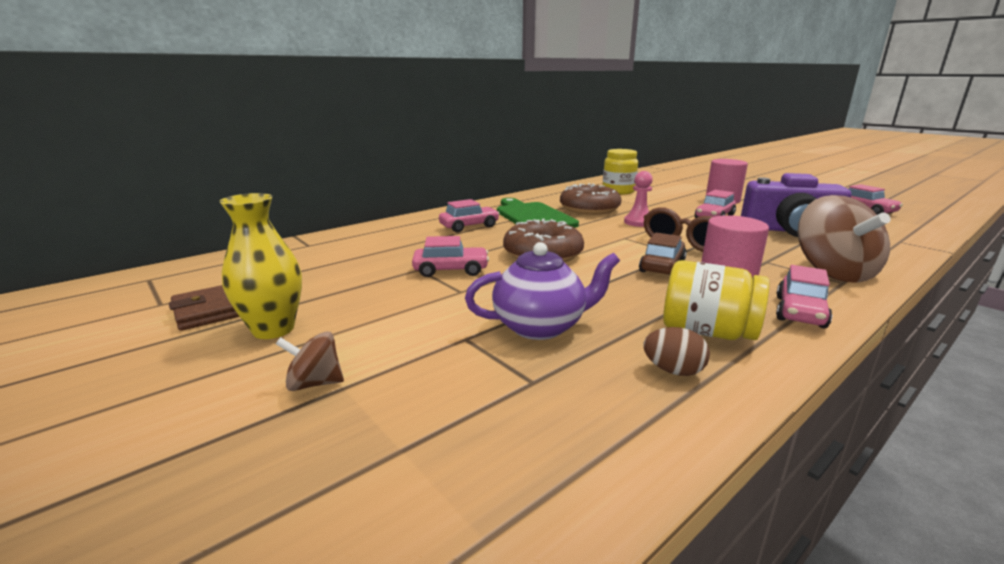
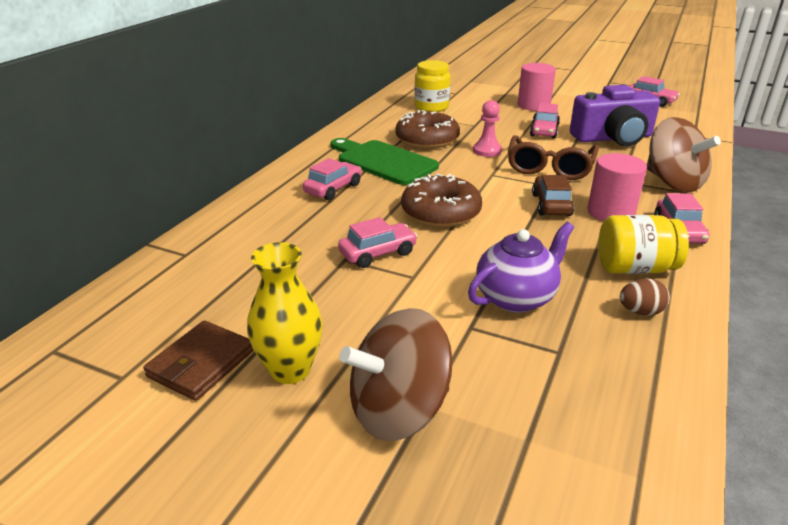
camera: 25 degrees left, 10 degrees up
(314, 383) = (398, 410): brown spinning top -> brown spinning top, size x2.09

